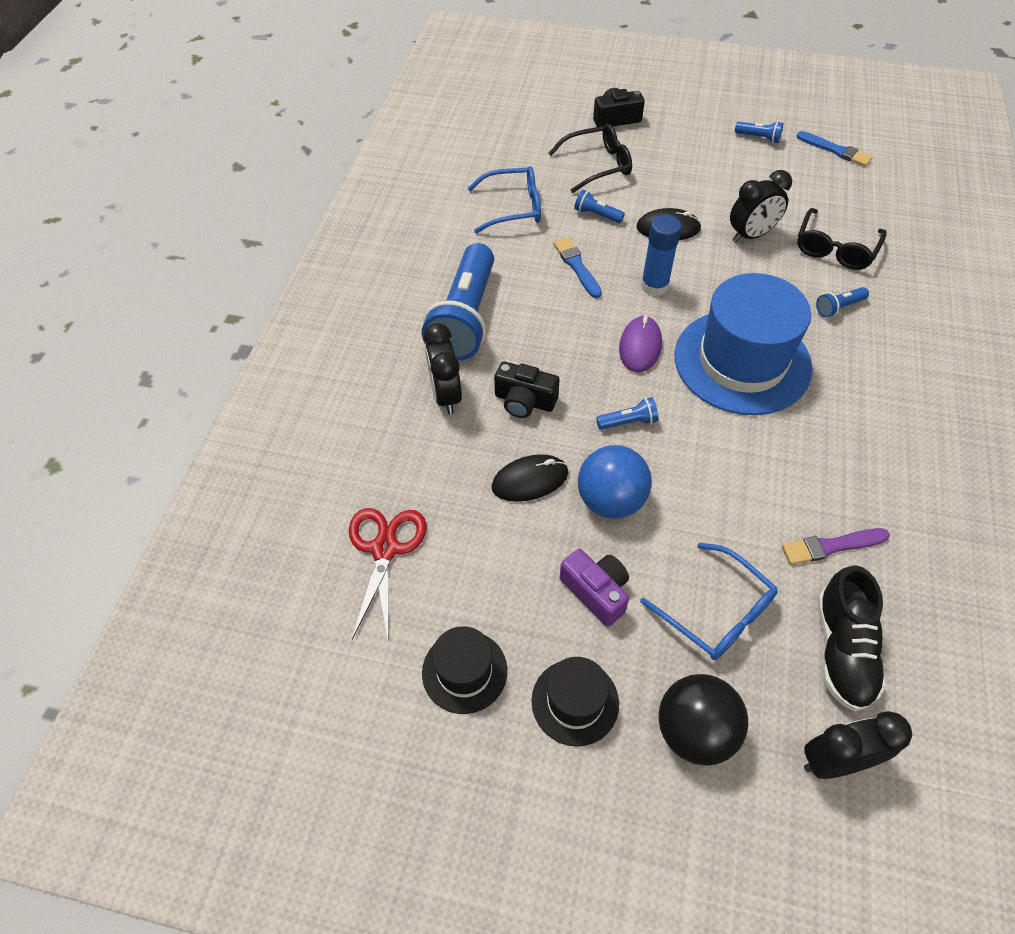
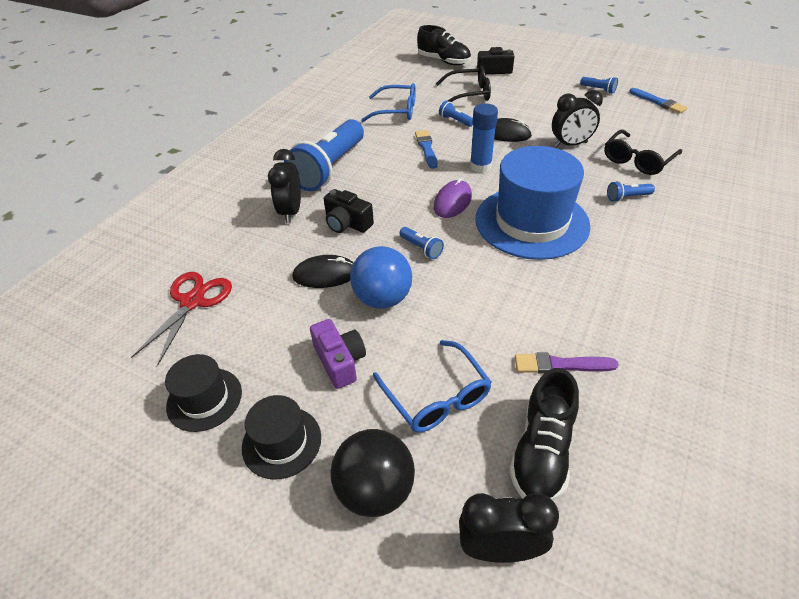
camera: 15 degrees right, 10 degrees down
(543, 109) = (443, 61): none -> black shoe
(628, 422) = (421, 248): blue flashlight -> blue flashlight turned 45 degrees clockwise

